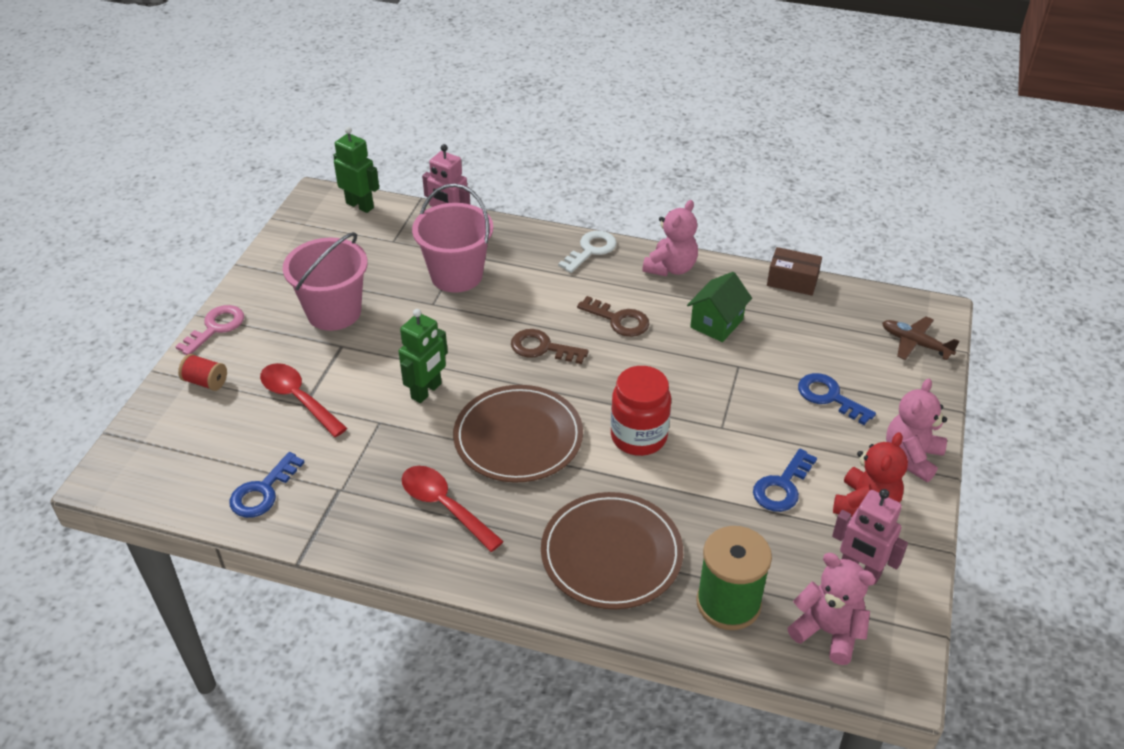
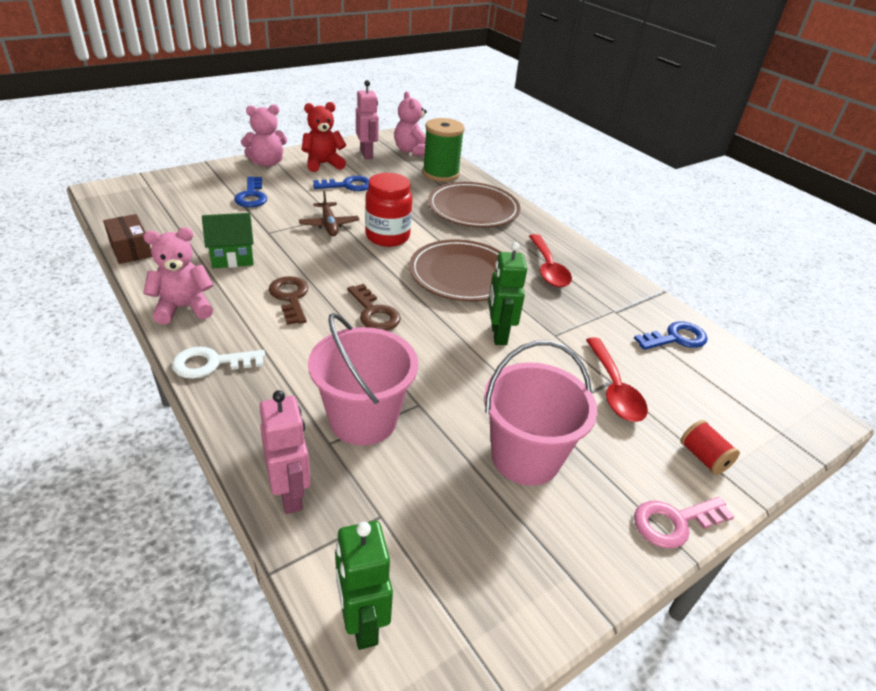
camera: 145 degrees left, 5 degrees down
(426, 391) = (498, 334): green robot -> green robot turned 75 degrees counterclockwise
(915, 343) = (153, 187): brown plane -> brown plane (329, 225)

